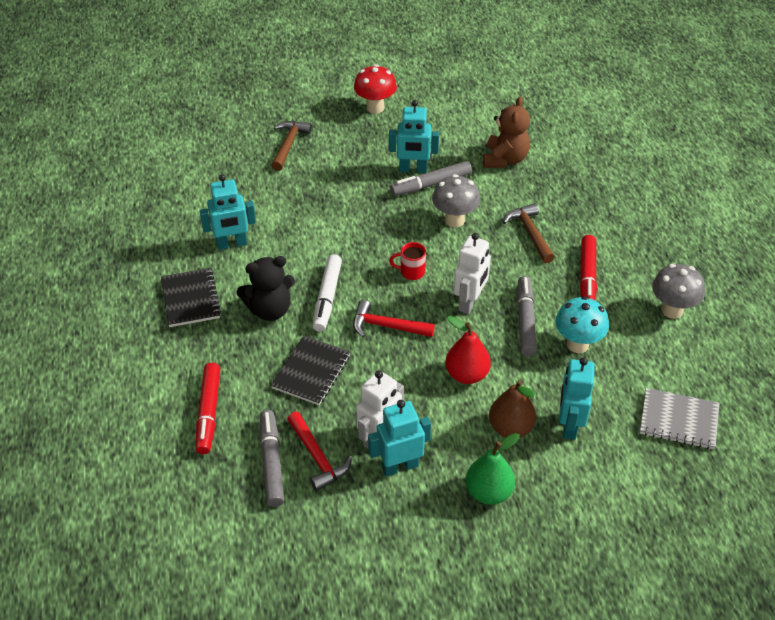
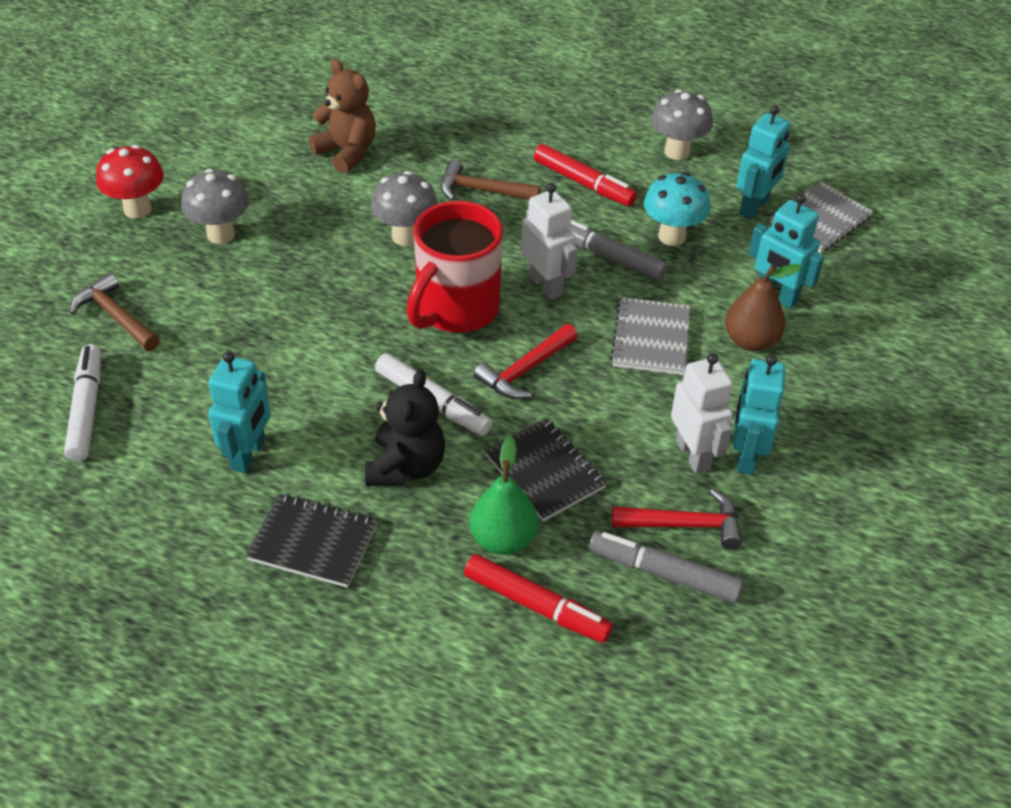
camera: 60 degrees left, 0 degrees up
(218, 171) = (87, 409): none -> white marker
(385, 148) = (221, 234): none -> grey mushroom
(411, 272) = (456, 310): red mug -> red mug, size x2.40
(413, 169) = (285, 229): turquoise robot -> turquoise robot (754, 207)
(431, 184) = (326, 227): grey marker -> none
(466, 374) = (651, 339): red pear -> grey notebook
(489, 492) = (827, 399): green pear -> green pear (503, 539)

